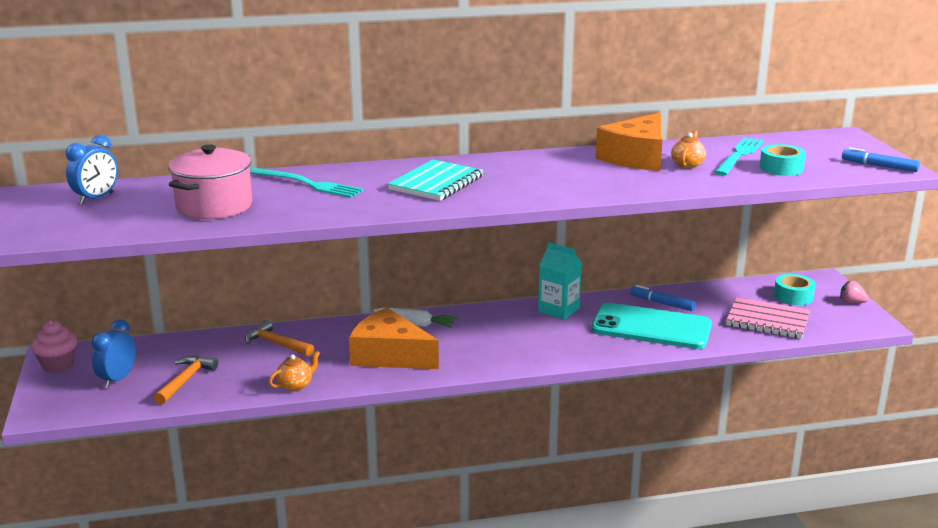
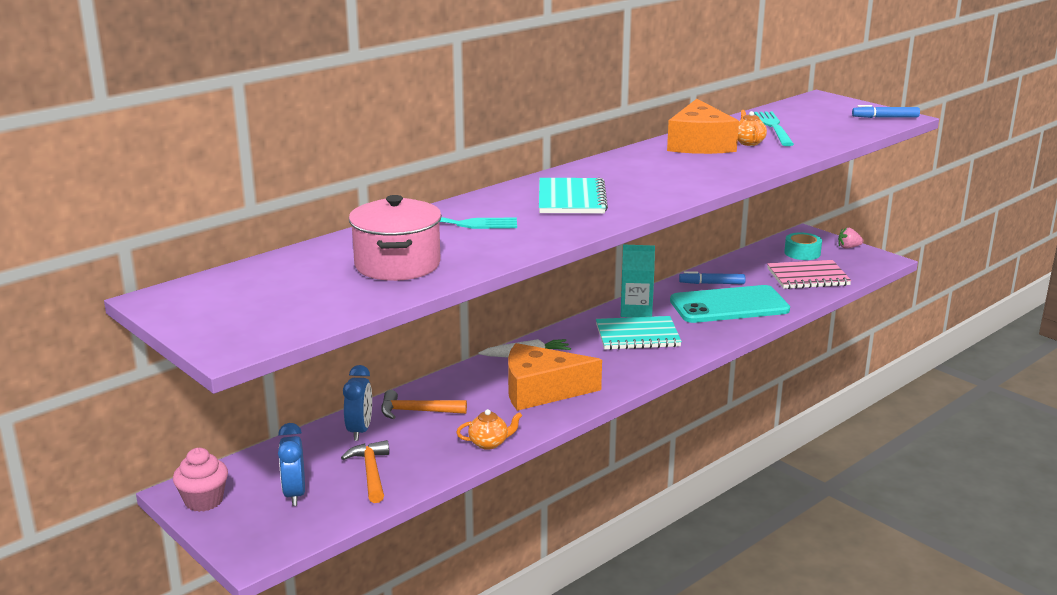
camera: 30 degrees left, 0 degrees up
(96, 198) = (252, 285): blue clock -> blue clock (360, 430)
(295, 385) = (489, 443): orange teapot -> orange teapot turned 60 degrees clockwise
(531, 332) = (637, 336): none -> turquoise notebook
(781, 168) = (821, 132): turquoise tape -> none

